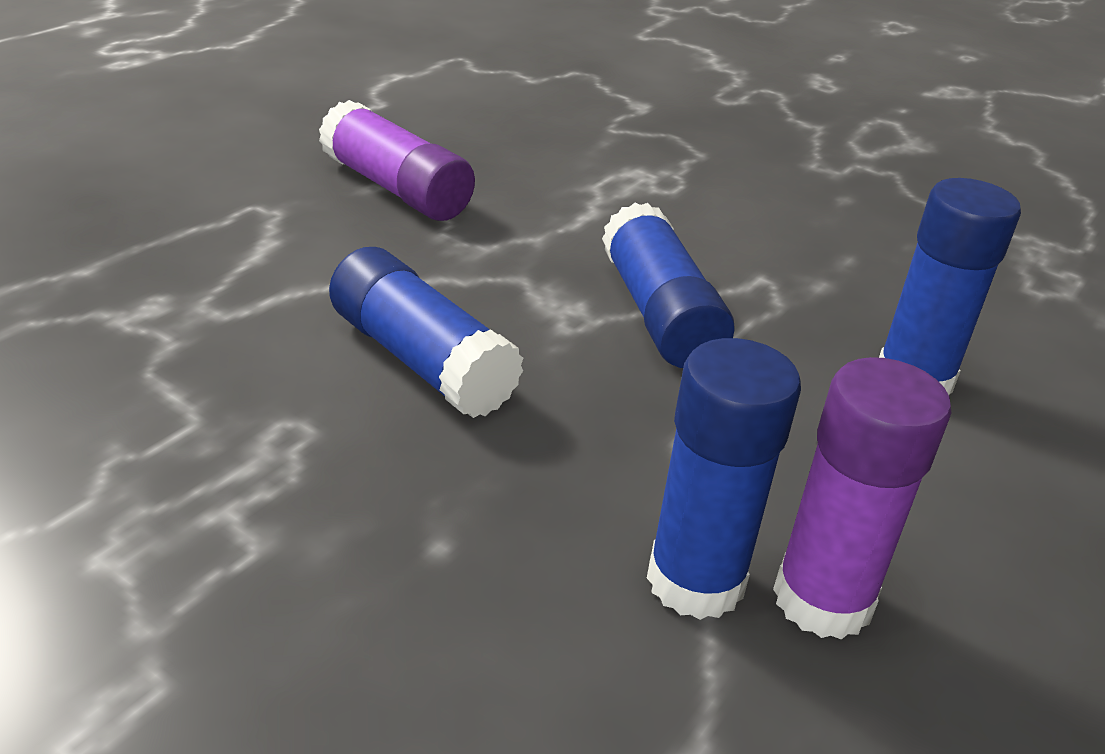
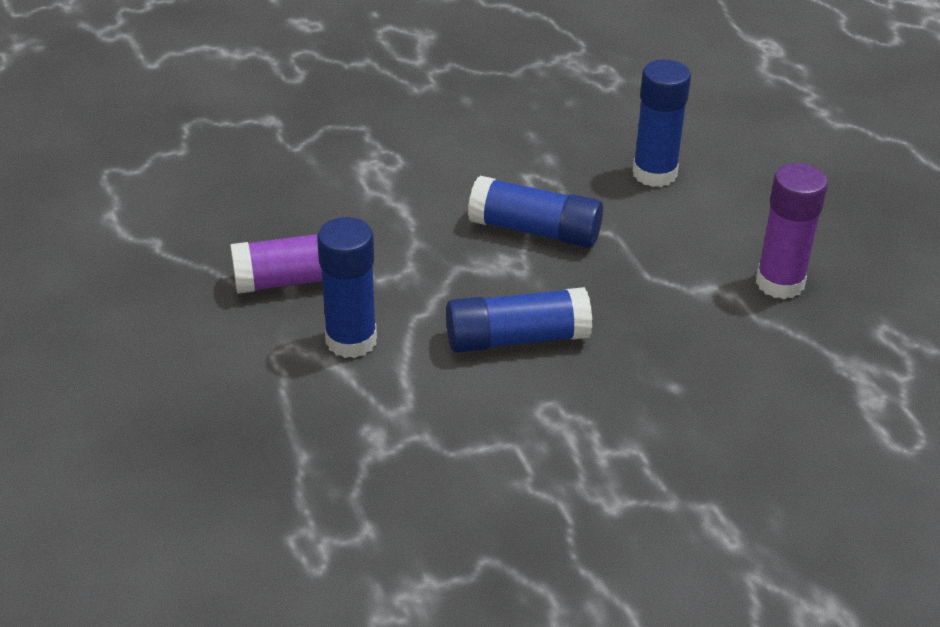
camera: 55 degrees left, 5 degrees up
(695, 581) = (747, 315): blue glue stick -> blue glue stick (351, 340)

